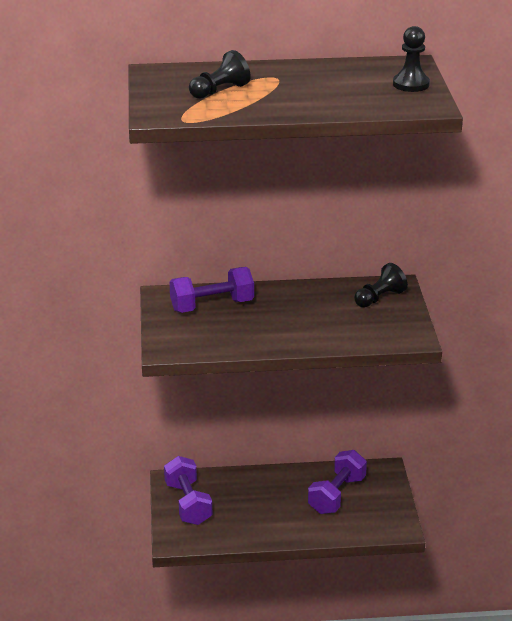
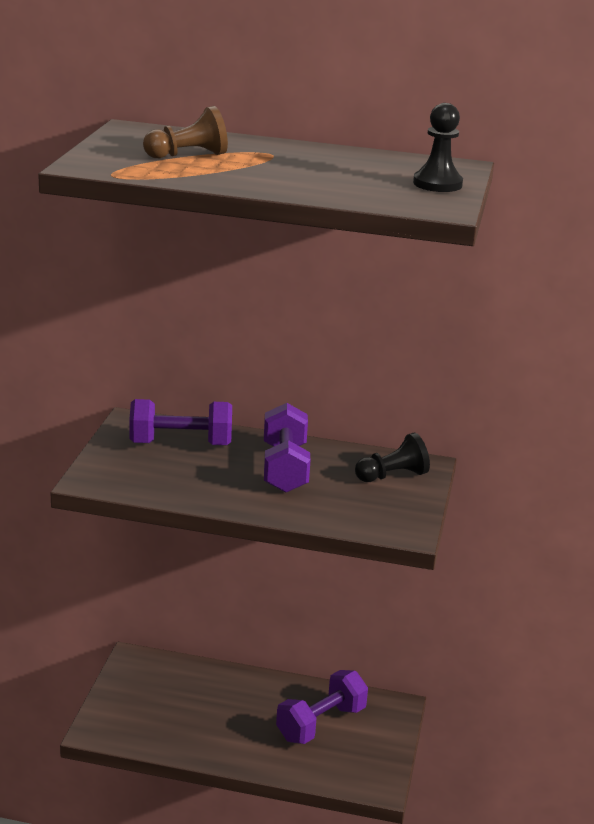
camera: 15 degrees right, 5 degrees down
(188, 503) = (138, 690): purple dumbbell -> purple dumbbell (285, 468)
(219, 91) = (188, 155): black pawn -> brown pawn

